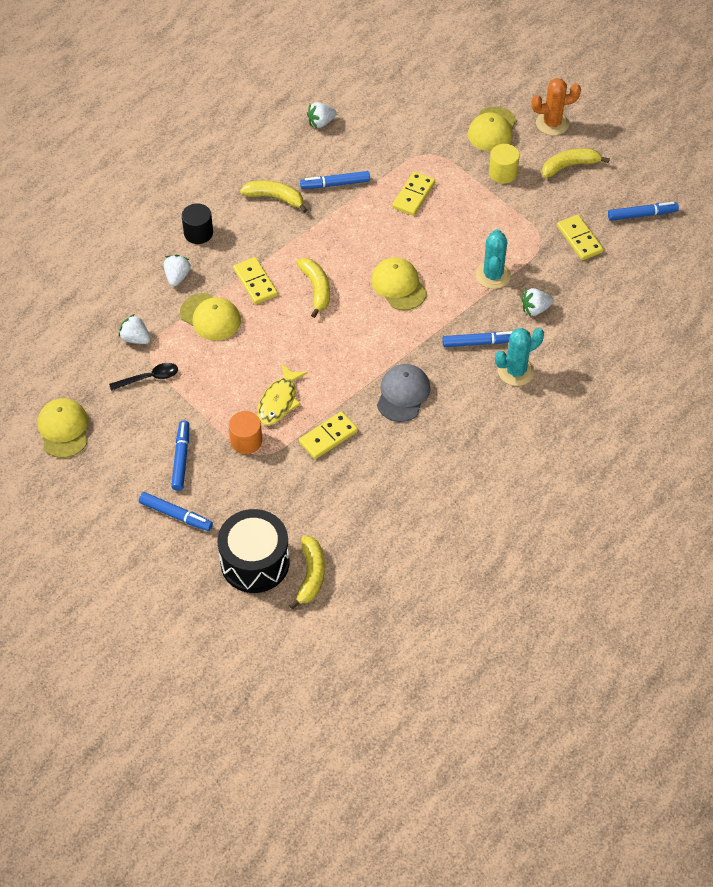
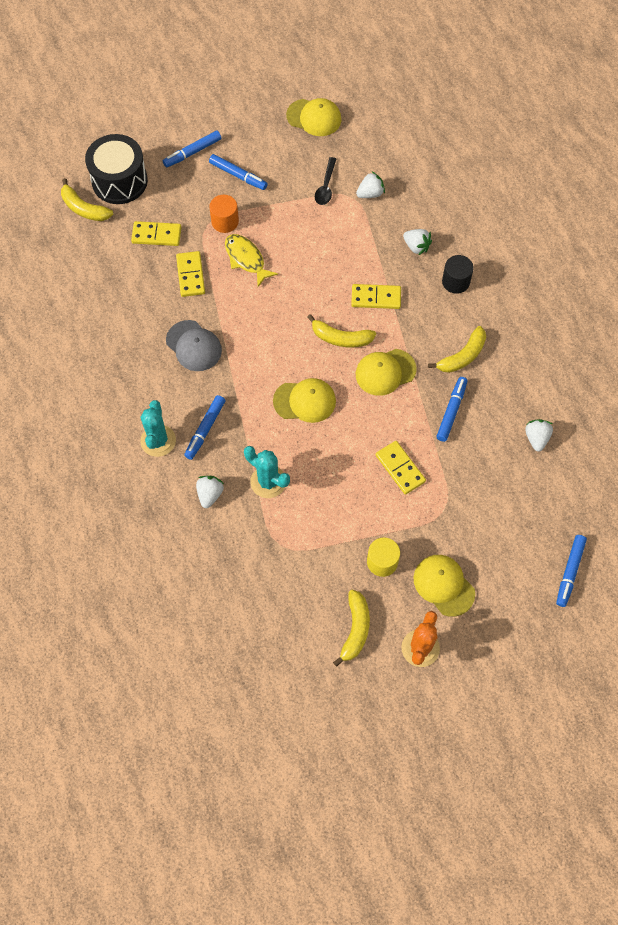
camera: 120 degrees right, 10 degrees up
(210, 317) = (359, 251): yellow cap -> yellow cap (385, 372)
(579, 239) = (262, 581): yellow domino -> yellow domino (156, 235)
(642, 215) = (255, 657): blue marker -> blue marker (570, 572)

